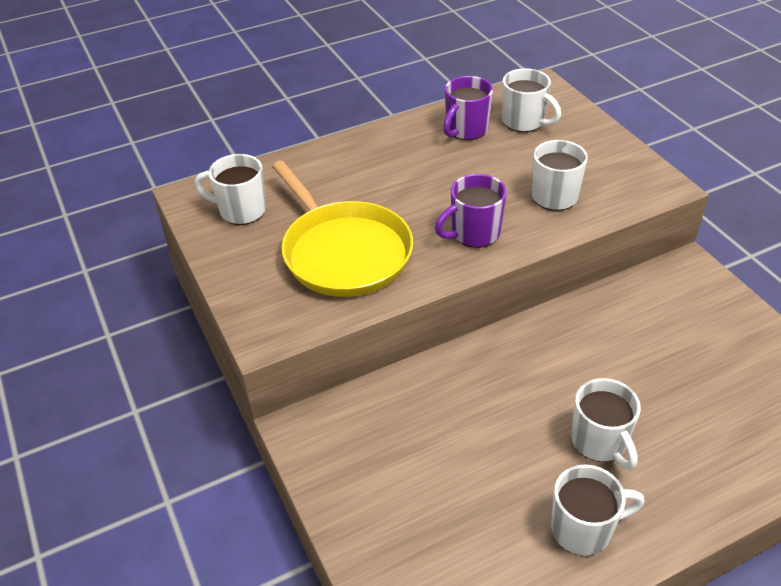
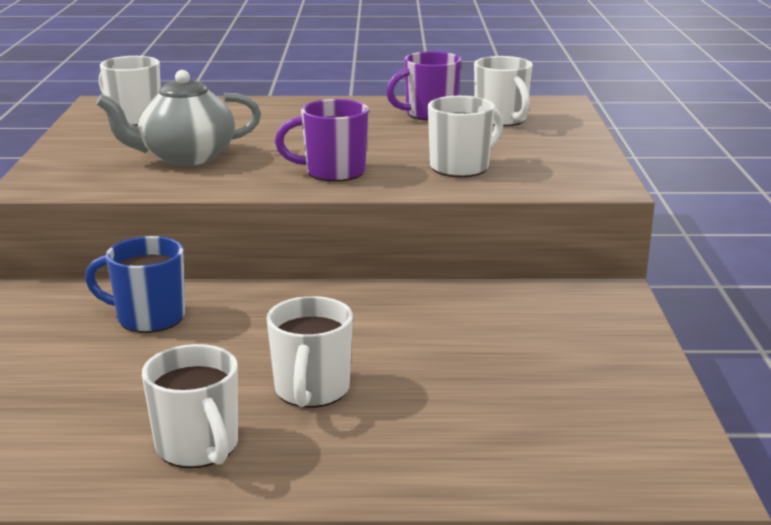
camera: 25 degrees right, 20 degrees down
(343, 252) = (185, 157): yellow pan -> grey teapot
(421, 415) = (148, 318): none -> blue mug
(583, 529) = (198, 448): white mug -> white mug turned 45 degrees clockwise

